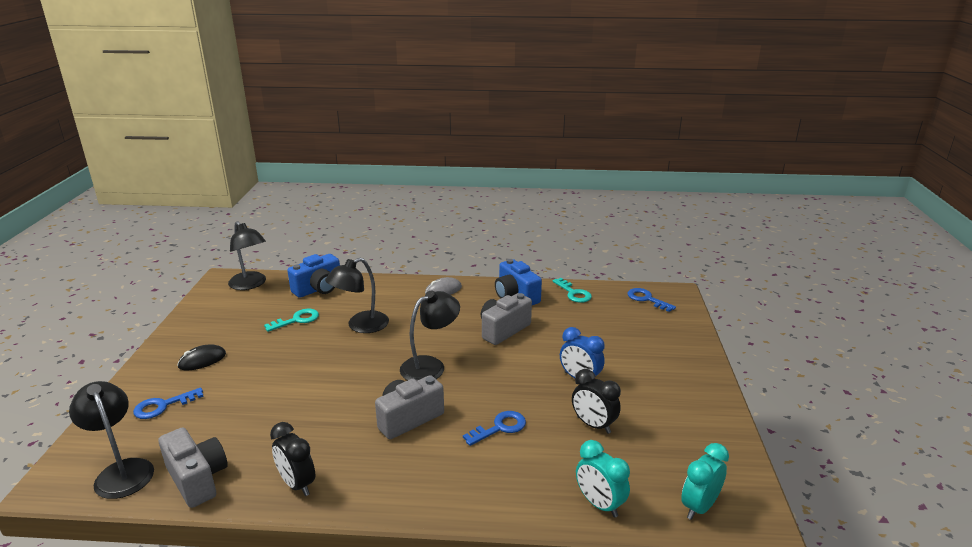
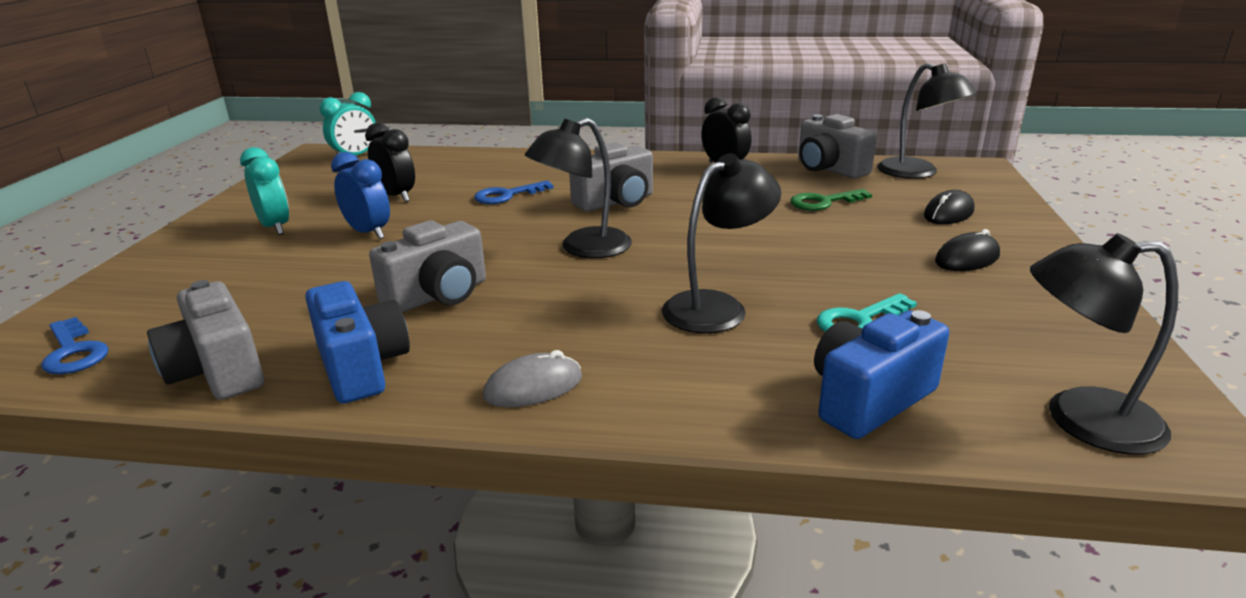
camera: 175 degrees left, 0 degrees up
(163, 406) = (948, 213): blue key -> black mouse
(243, 420) = (824, 202): none -> green key
(250, 284) = (1080, 419): black lamp -> black lamp turned 45 degrees counterclockwise
(573, 293) = (218, 371): turquoise key -> grey camera
(599, 504) = (441, 158): turquoise clock -> turquoise clock (275, 227)

